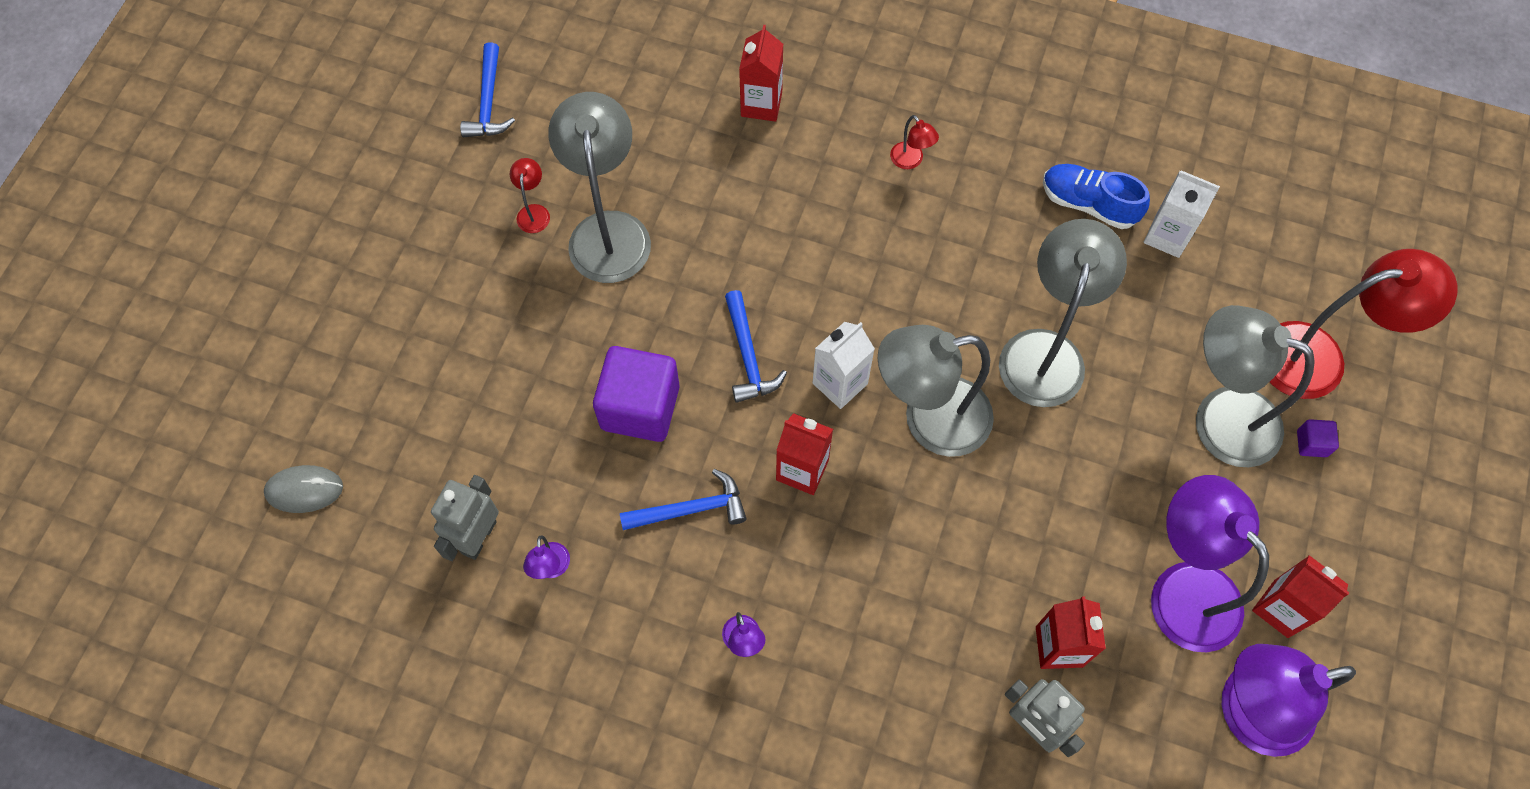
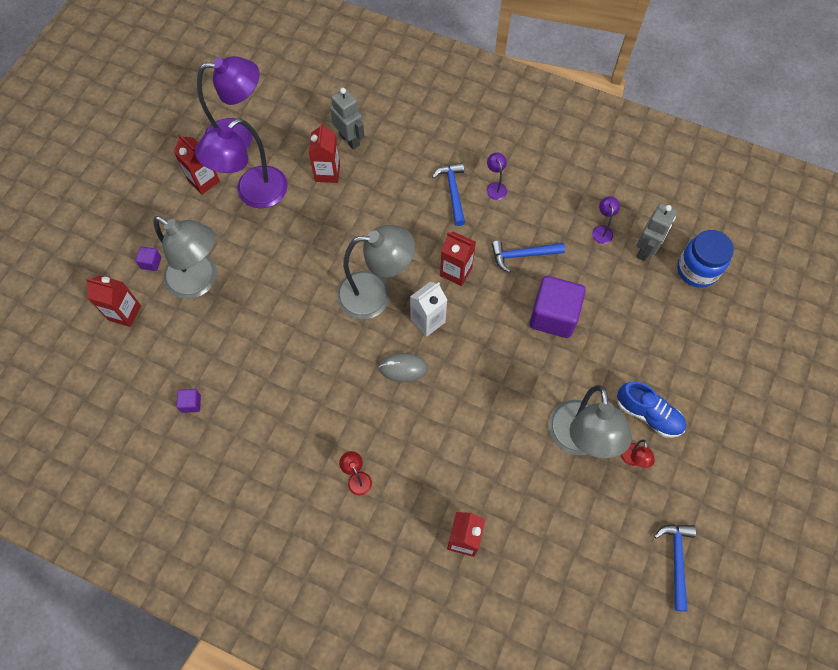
camera: 175 degrees left, 0 degrees up
(304, 490) = (752, 283): grey mouse -> grey mouse (403, 368)
(394, 506) = (697, 270): none -> blue jar
(748, 356) = (484, 343): blue hammer -> blue hammer (453, 192)
(1045, 351) = (294, 331): grey lamp -> none
(1088, 204) = (238, 432): blue shoe -> blue shoe (648, 414)
(1167, 236) = (191, 403): white carton -> purple cube
(1182, 589) = (253, 194): purple lamp -> purple lamp turned 75 degrees clockwise
(1319, 357) = (124, 313): red lamp -> red carton

